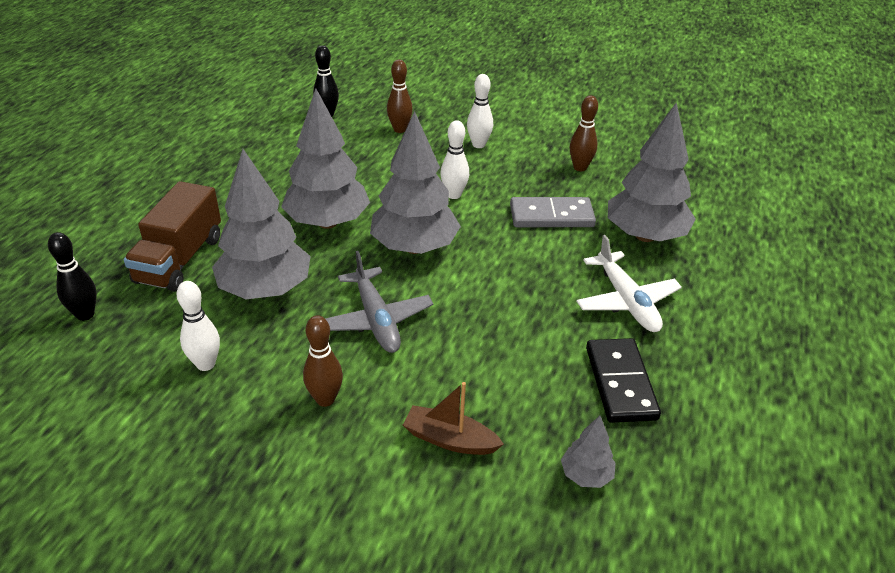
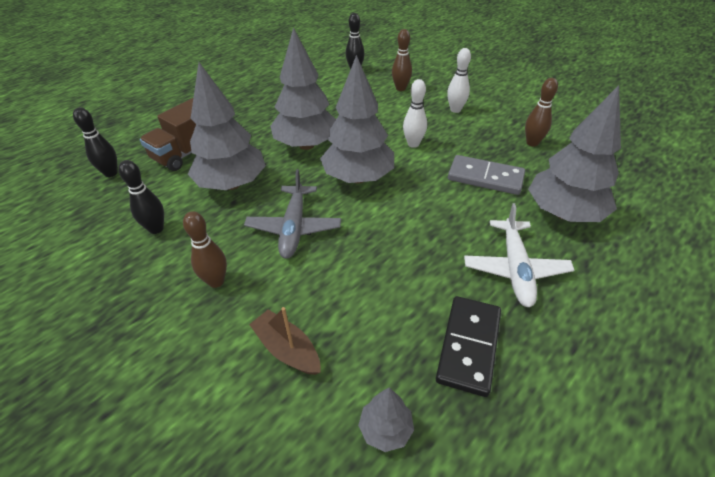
camera: 25 degrees right, 5 degrees up
(206, 364) = (156, 229): white bowling pin -> black bowling pin

